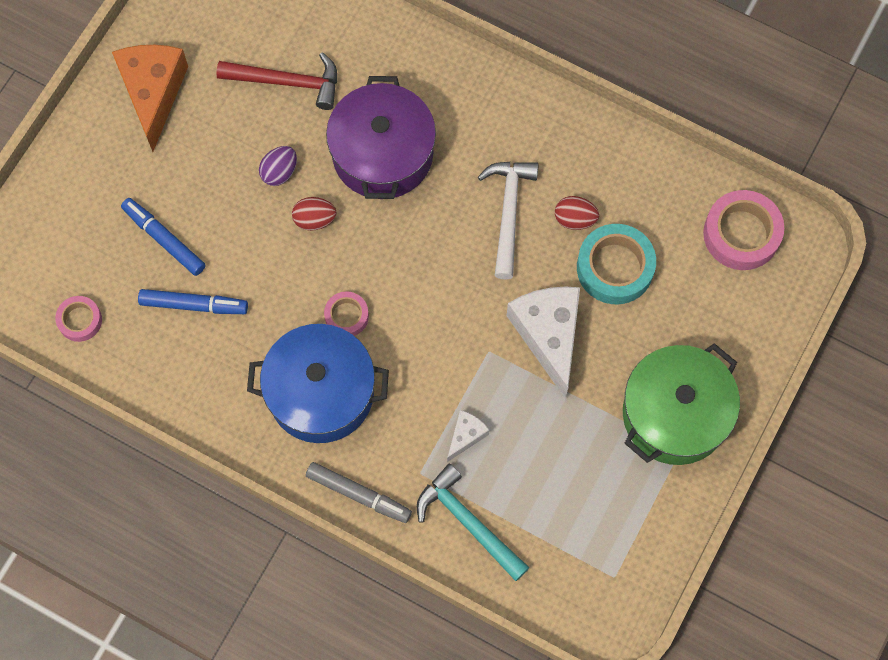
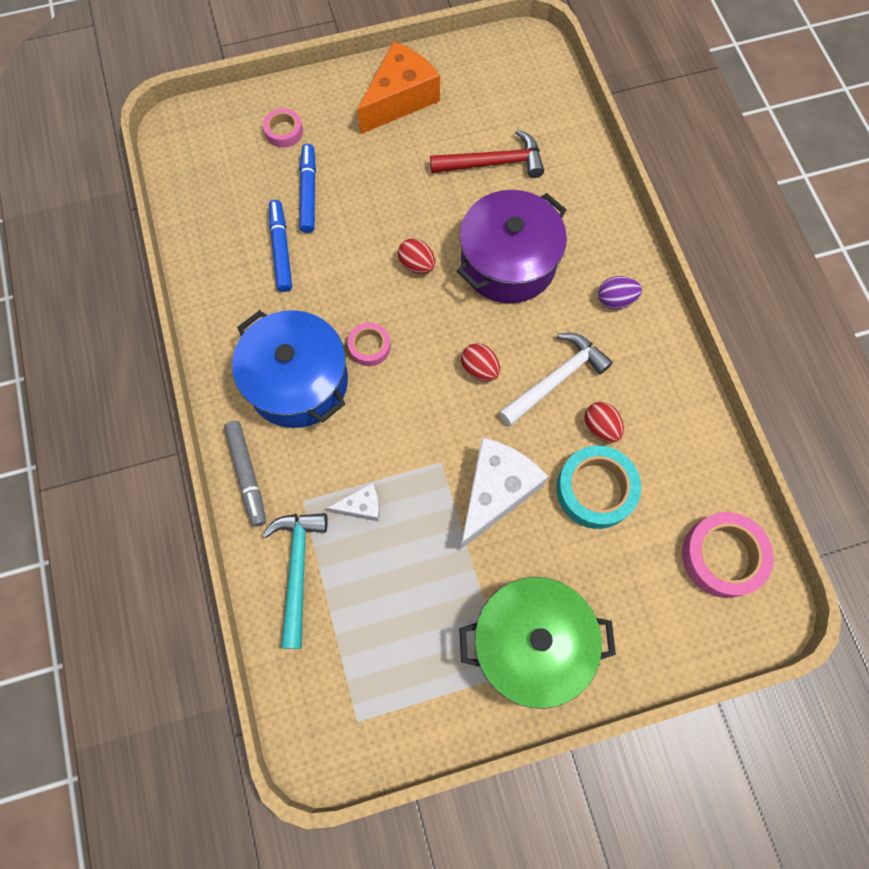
camera: 45 degrees right, 0 degrees up
(80, 320) = (204, 196): pink tape -> pink tape (284, 131)
(194, 305) = (281, 249): blue marker -> blue marker turned 150 degrees counterclockwise
(279, 172) = (427, 214): purple egg -> purple egg (615, 300)
(287, 82) = (493, 163): red hammer -> red hammer turned 60 degrees counterclockwise
(446, 256) = (479, 369): none -> red egg

